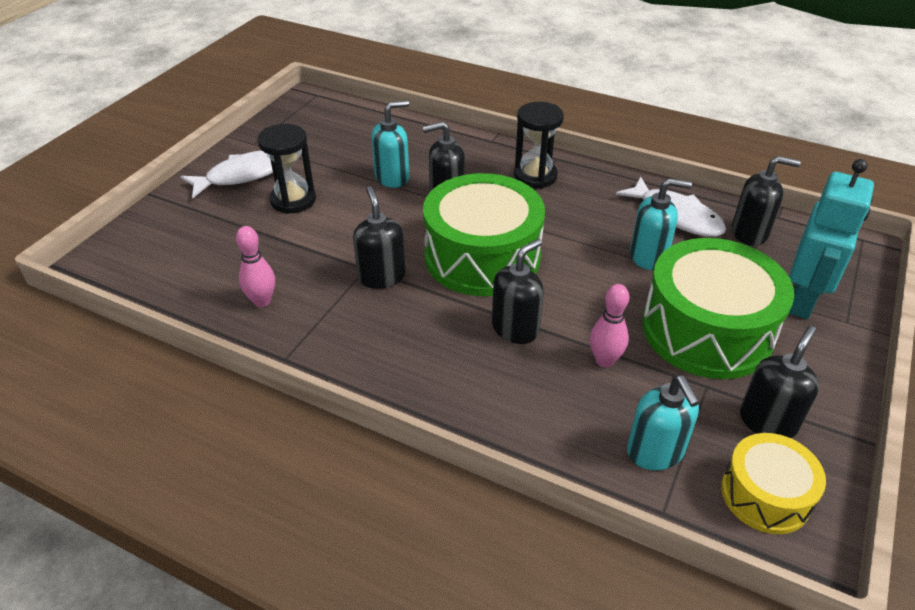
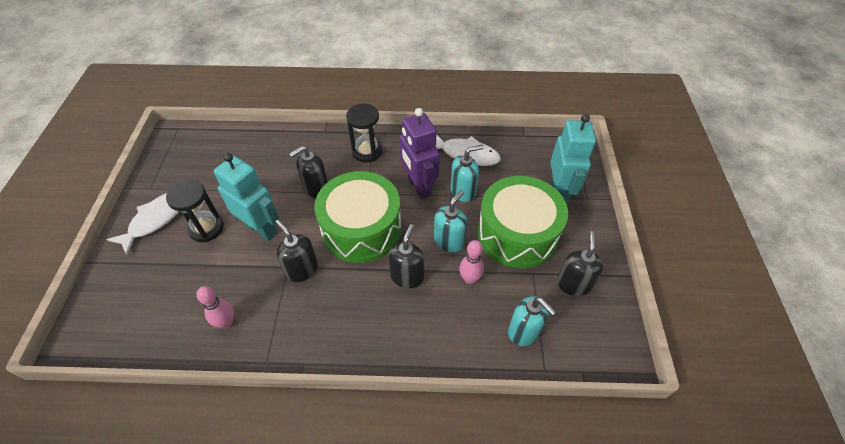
camera: 25 degrees left, 10 degrees up
(356, 219) = (261, 228): none -> turquoise robot
(392, 177) = (270, 184): turquoise soap dispenser -> turquoise soap dispenser (449, 241)
(586, 233) = (419, 186): none -> purple robot
(749, 233) = (512, 153): black soap dispenser -> none
(765, 495) = (591, 334): yellow drum -> none

